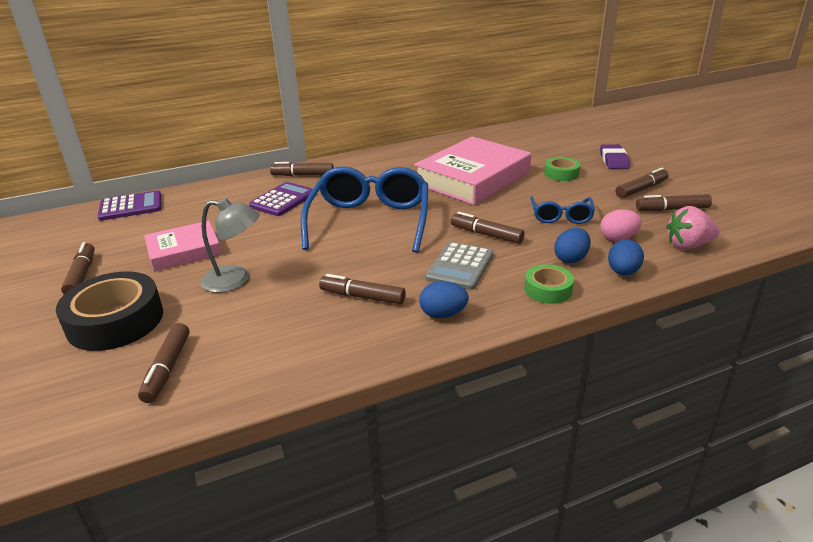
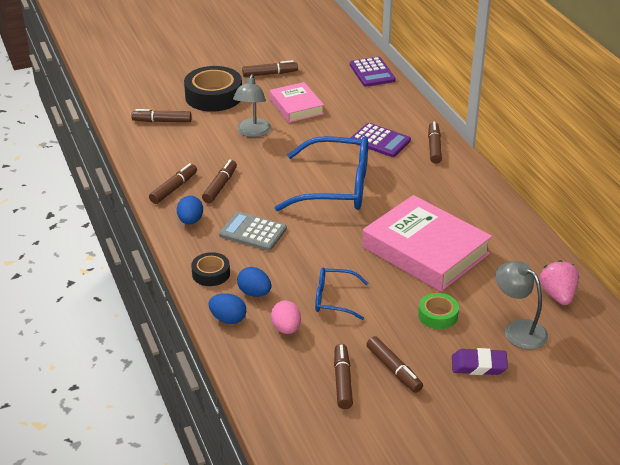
camera: 90 degrees right, 5 degrees up
(486, 234) = (303, 250): brown marker -> brown marker (174, 188)
(548, 289) = (211, 273): green tape -> black tape
(563, 147) = (518, 330): none -> grey lamp
(688, 245) = (266, 372): pink strawberry -> pink strawberry (558, 295)

